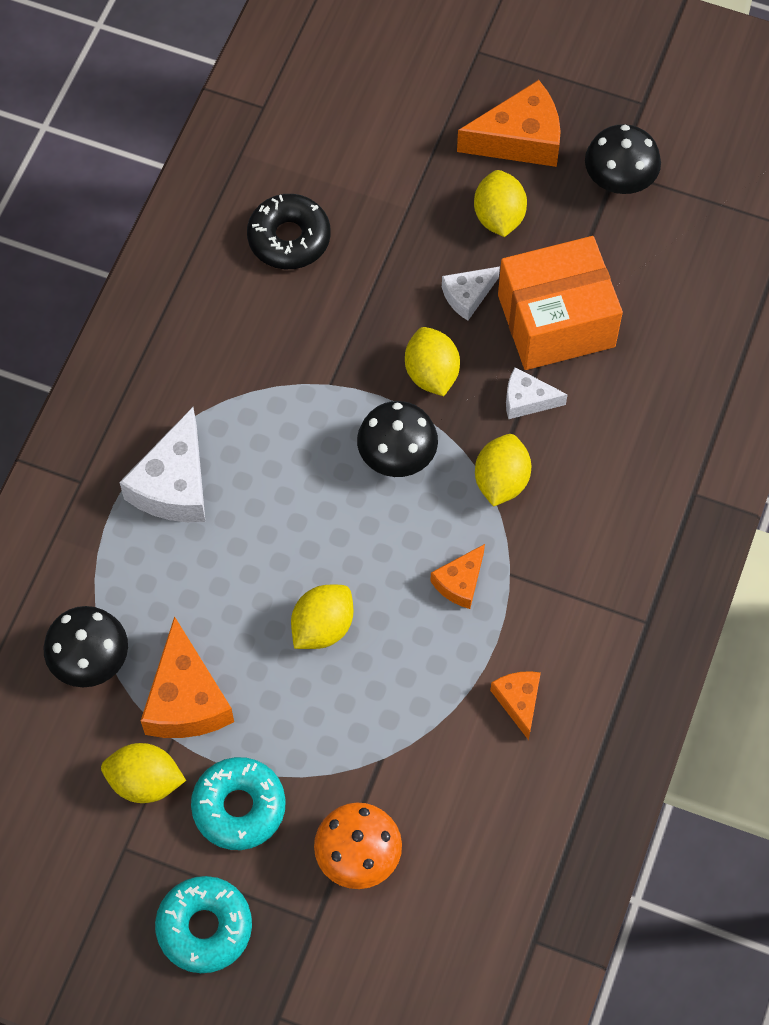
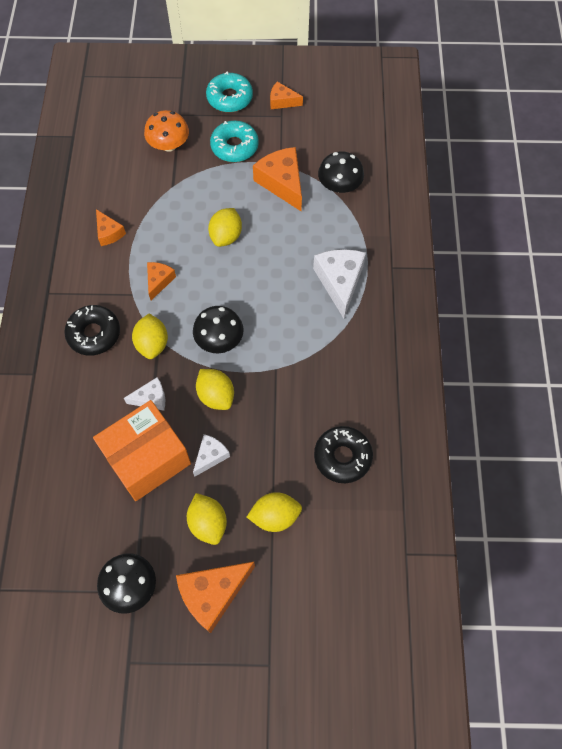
camera: 160 degrees right, 0 degrees up
(108, 883) = (282, 101): none -> orange cheese
(145, 781) = (285, 143): yellow lemon -> yellow lemon (275, 516)
(587, 527) = (94, 334): none -> black donut

